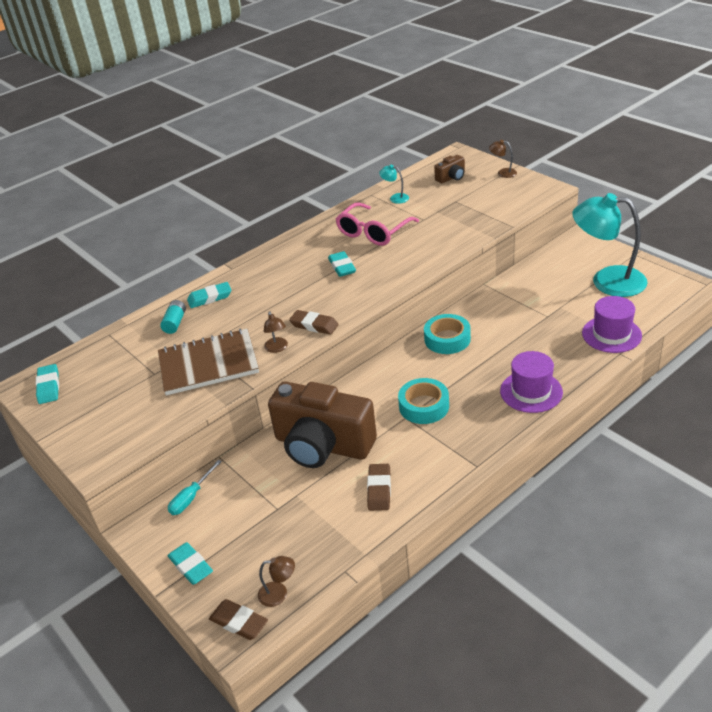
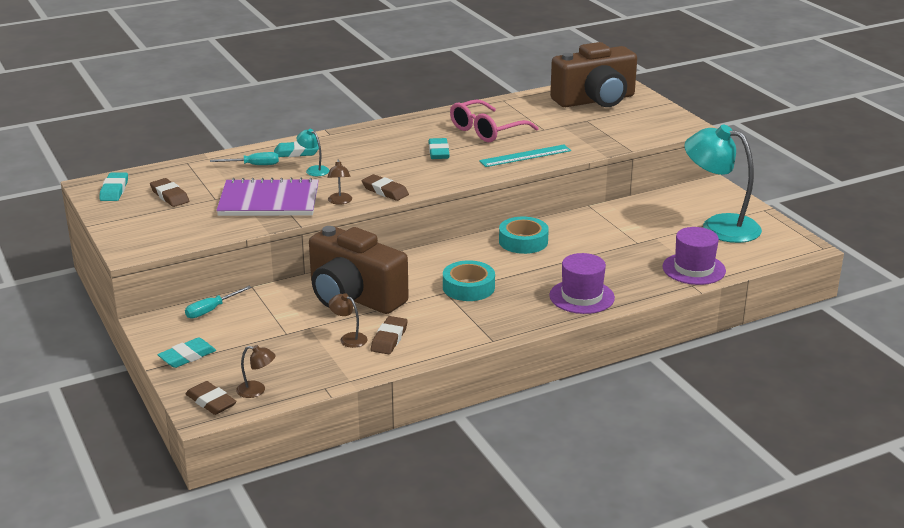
camera: 10 degrees right, 10 degrees down
(107, 381) = (169, 196): none -> brown eraser
(175, 323) = (253, 165): turquoise battery -> turquoise screwdriver
(191, 566) = (187, 356): turquoise eraser -> turquoise eraser turned 75 degrees clockwise
(208, 364) = (269, 201): brown notebook -> purple notebook
(395, 198) = (526, 107): turquoise lamp -> turquoise lamp (314, 170)
(422, 253) = (525, 156): none -> turquoise ruler
(451, 177) = (595, 100): brown camera -> brown camera, size x2.38
(503, 173) = (652, 106): brown lamp -> brown lamp (349, 338)

